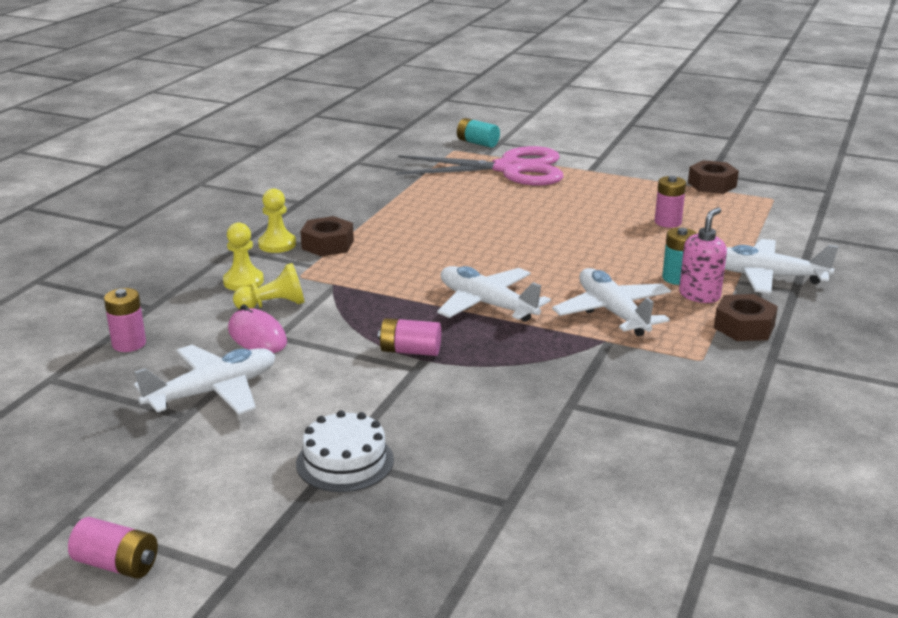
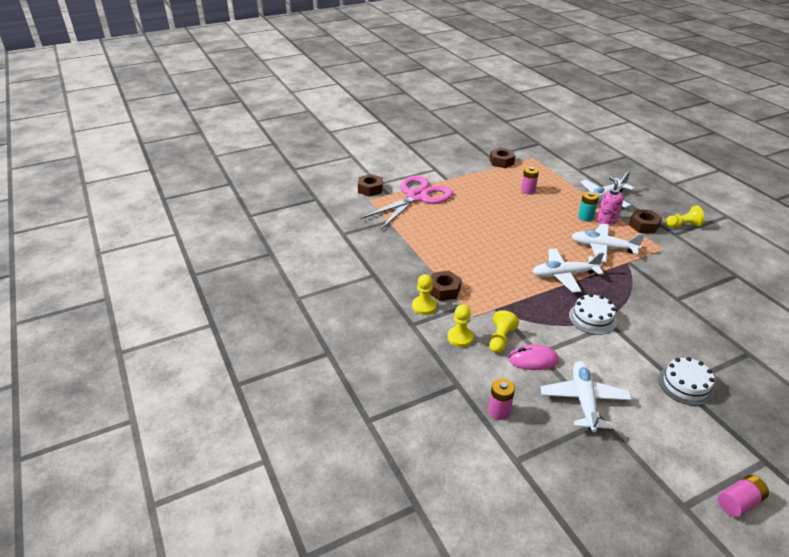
camera: 50 degrees left, 10 degrees up
(410, 351) = (592, 318): pink battery -> white cake
(477, 143) = (370, 189): turquoise battery -> brown nut
(815, 359) = (683, 225): none -> yellow pawn

